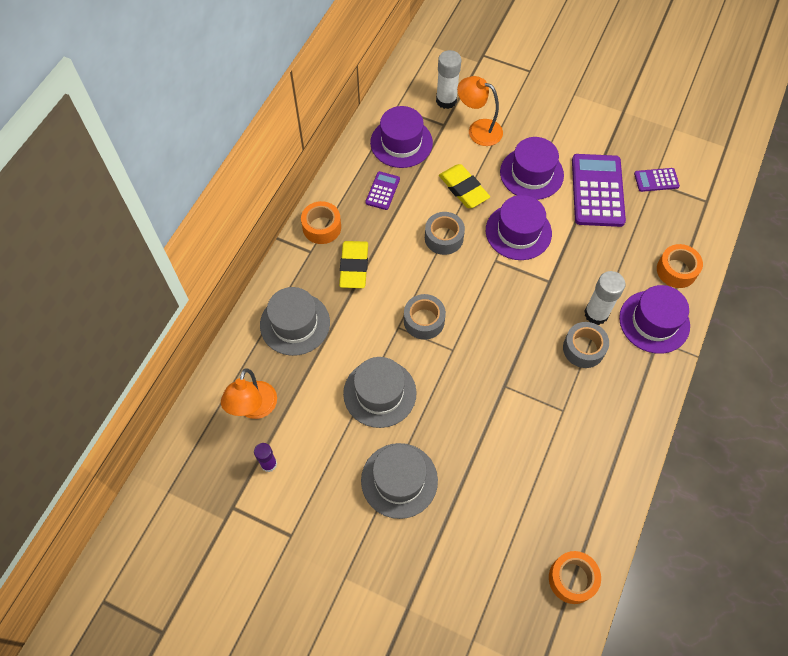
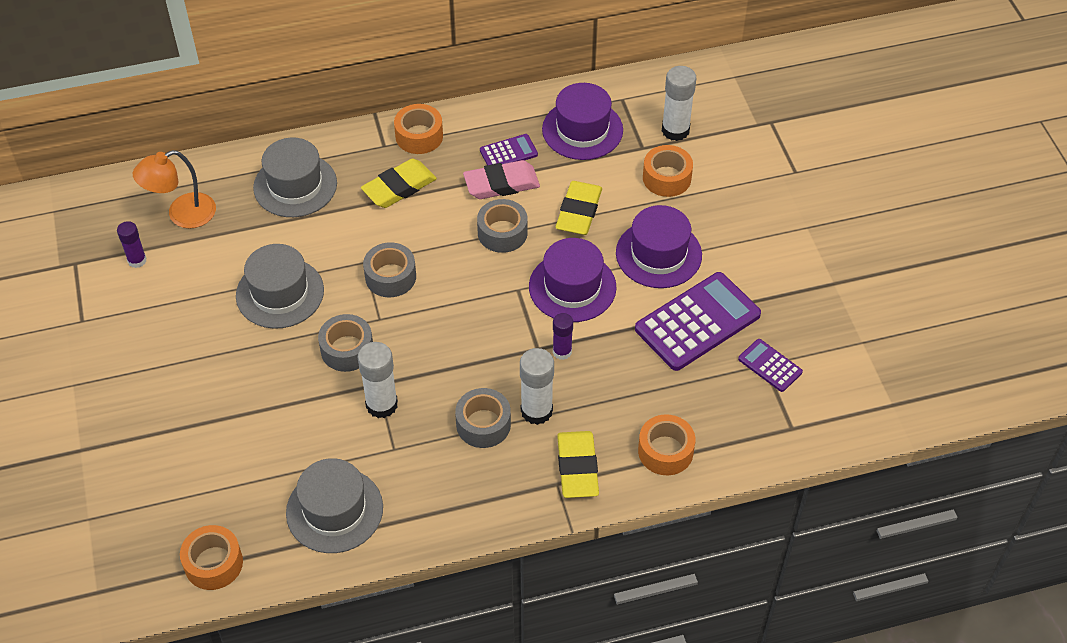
camera: 50 degrees right, 10 degrees down
(399, 480) = (202, 364): grey hat -> grey hat (334, 510)
(404, 211) = (501, 184): none -> pink eraser
(461, 384) = (347, 349): none -> grey tape
(478, 130) = (666, 178): orange lamp -> orange tape
(523, 394) = (381, 404): none -> white glue stick
(562, 270) = (562, 351): none -> purple glue stick
(654, 322) = (577, 467): purple hat -> yellow eraser

